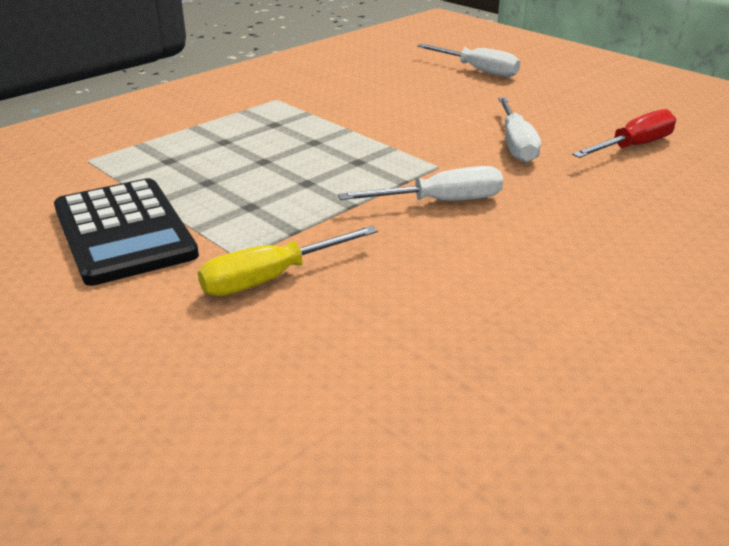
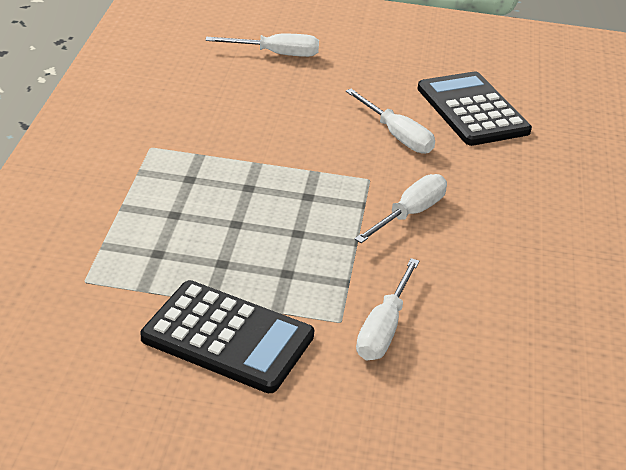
camera: 40 degrees left, 5 degrees up
(271, 278) = (384, 328): yellow screwdriver -> white screwdriver
(633, 146) = (472, 110): red screwdriver -> black calculator

